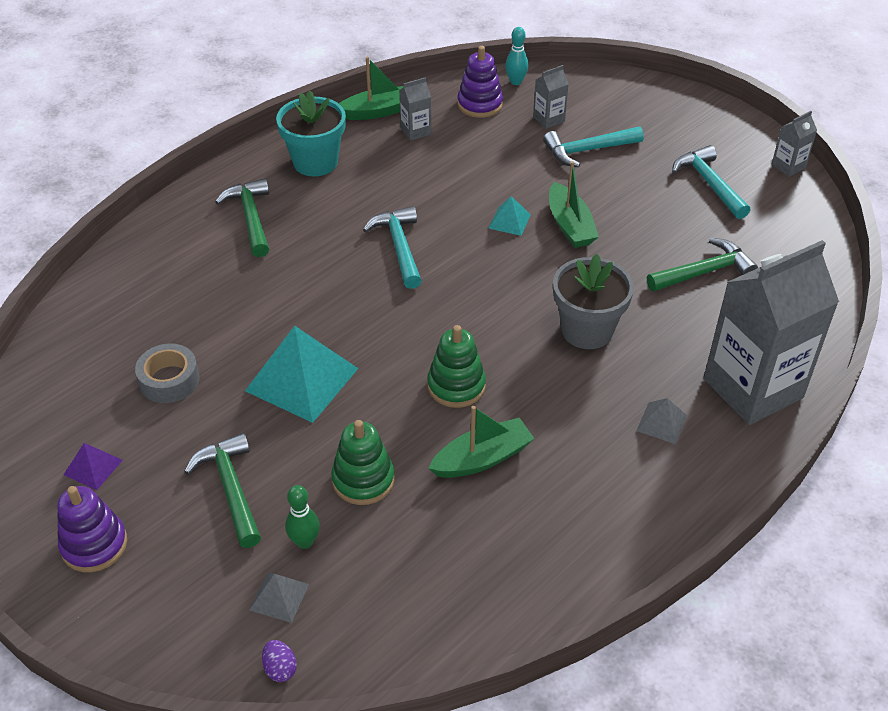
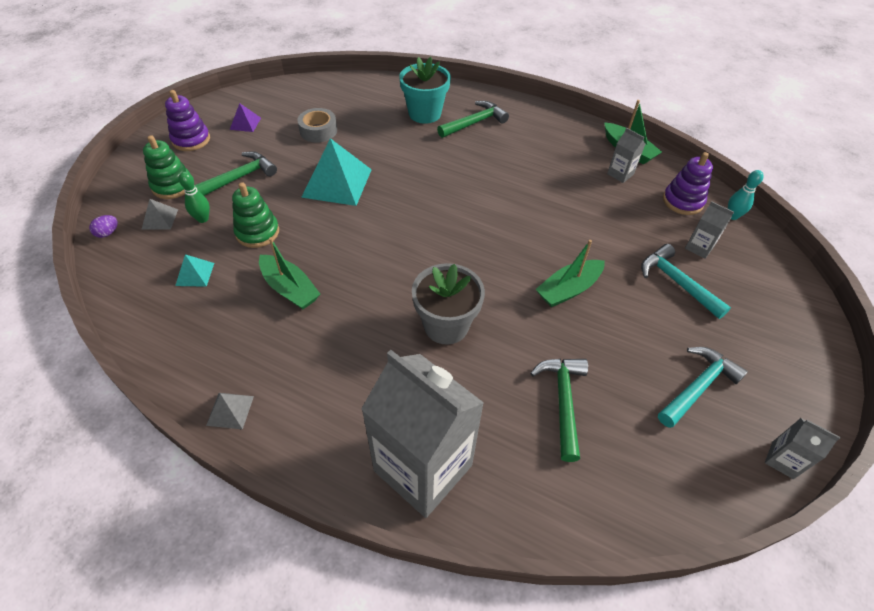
camera: 70 degrees right, 5 degrees up
(315, 162) = (548, 135): turquoise flower pot -> turquoise flower pot (425, 114)
(399, 247) = (485, 196): turquoise hammer -> none
(456, 386) = (356, 259): green stacking toy -> green stacking toy (172, 186)
(509, 221) = (550, 250): turquoise pyramid -> turquoise pyramid (195, 274)
(661, 423) = (357, 398): grey pyramid -> grey pyramid (230, 410)
(704, 272) = (563, 402): green hammer -> green hammer turned 135 degrees counterclockwise

